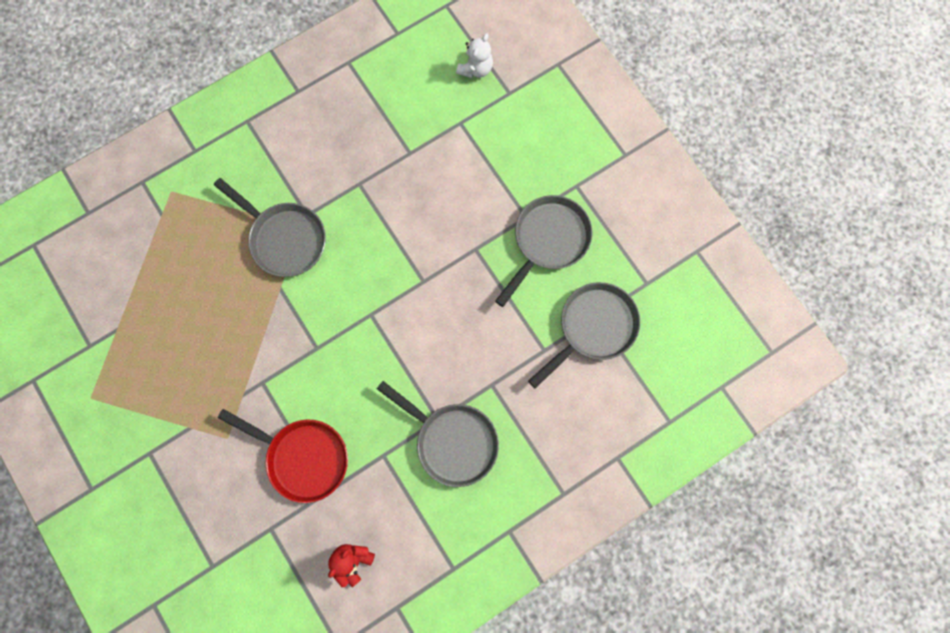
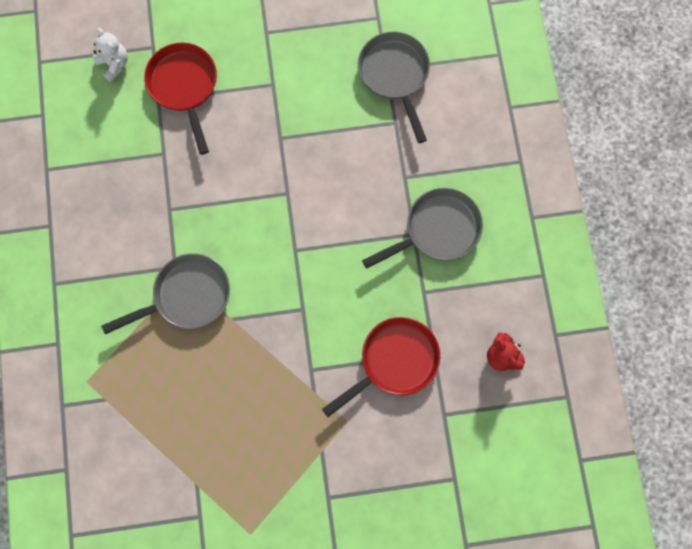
camera: 65 degrees left, 0 degrees up
(484, 139) = (184, 87): none -> red pan
(548, 241) = (303, 76): grey pan -> none

